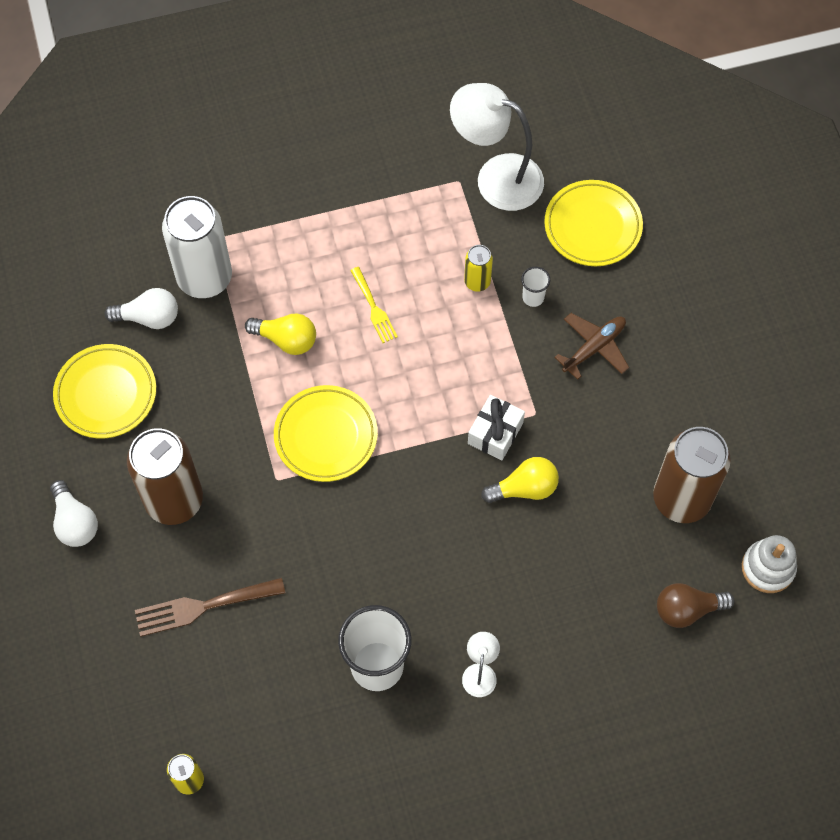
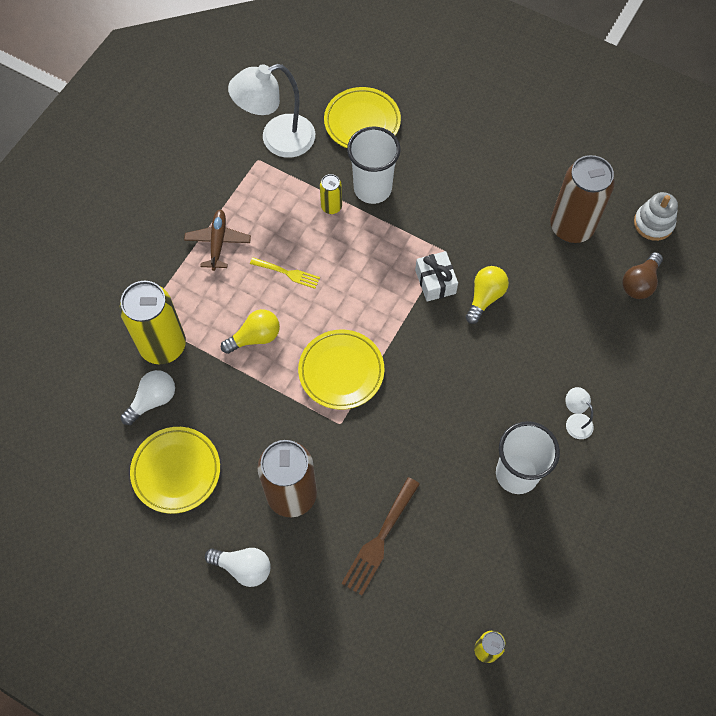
camera: 45 degrees left, 0 degrees up
(205, 278) = (163, 345): white can -> yellow can
(533, 297) = (372, 189): white cup -> white cup, size x2.21
(594, 347) = (436, 187): brown plane -> brown plane (218, 242)

